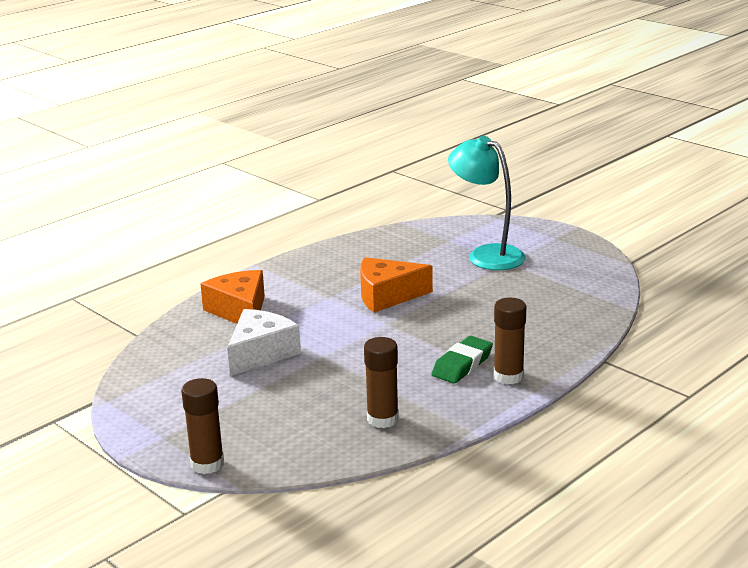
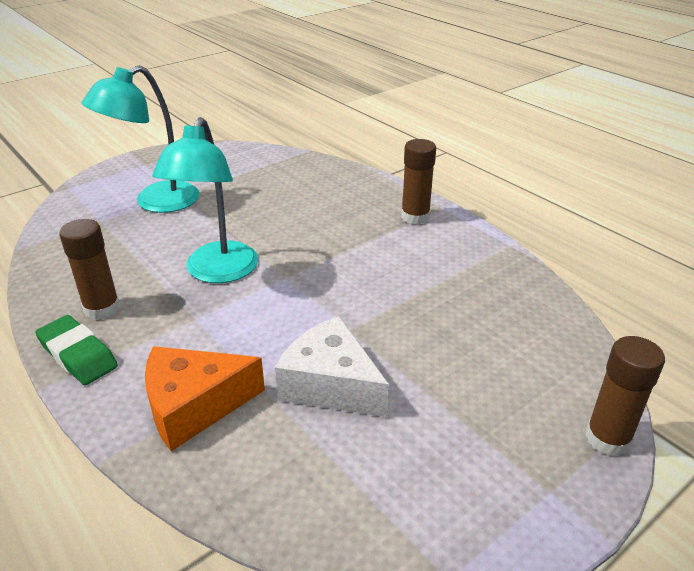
camera: 85 degrees left, 10 degrees up
(382, 419) = (493, 293): brown glue stick -> brown glue stick (102, 308)
(387, 296) = (217, 272): orange cheese -> turquoise lamp
(462, 365) = (390, 238): green eraser -> green eraser (78, 355)

